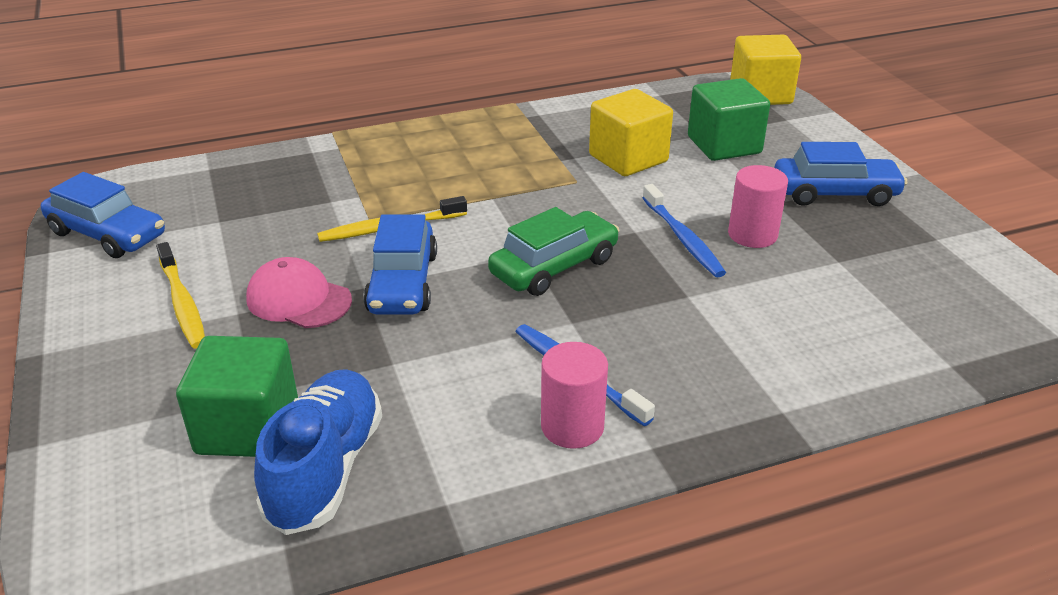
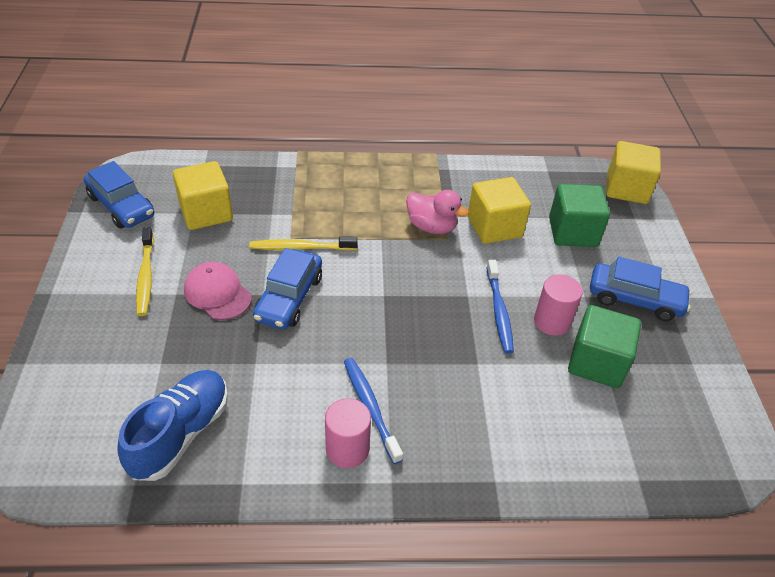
camera: 15 degrees right, 10 degrees up
(237, 217) = (206, 212): none -> yellow cube
(248, 427) = (147, 387): green cube -> green cube (597, 362)
(550, 173) = (432, 227): none -> pink duck
(554, 267) = (396, 312): green car -> none

